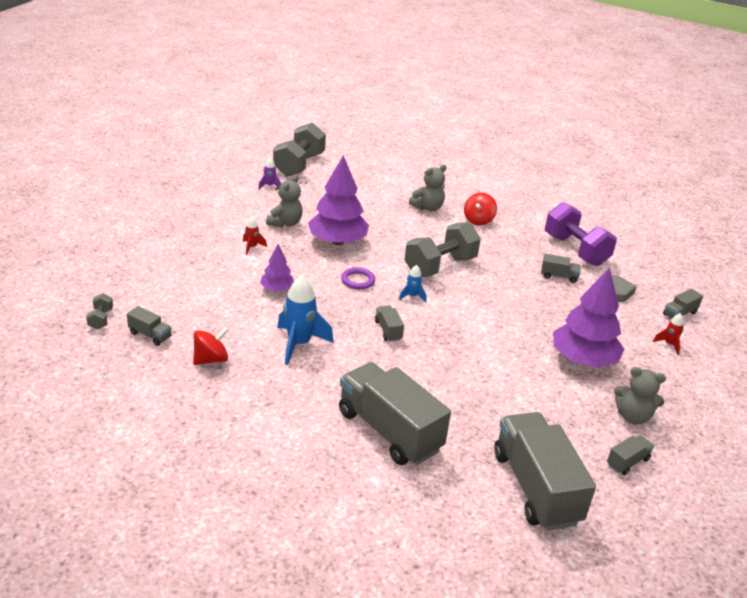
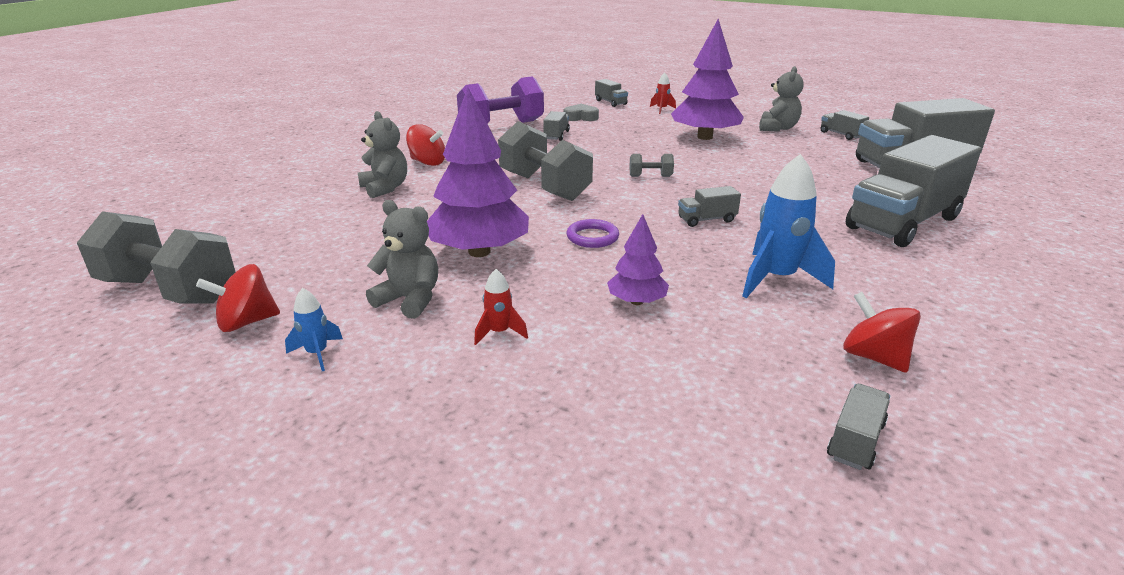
camera: 85 degrees left, 5 degrees down
(101, 319) = (849, 537): grey dumbbell -> grey dumbbell (650, 176)
(269, 186) = (246, 322): purple rocket -> red spinning top
(412, 296) = (621, 204): blue rocket -> blue rocket (317, 354)

